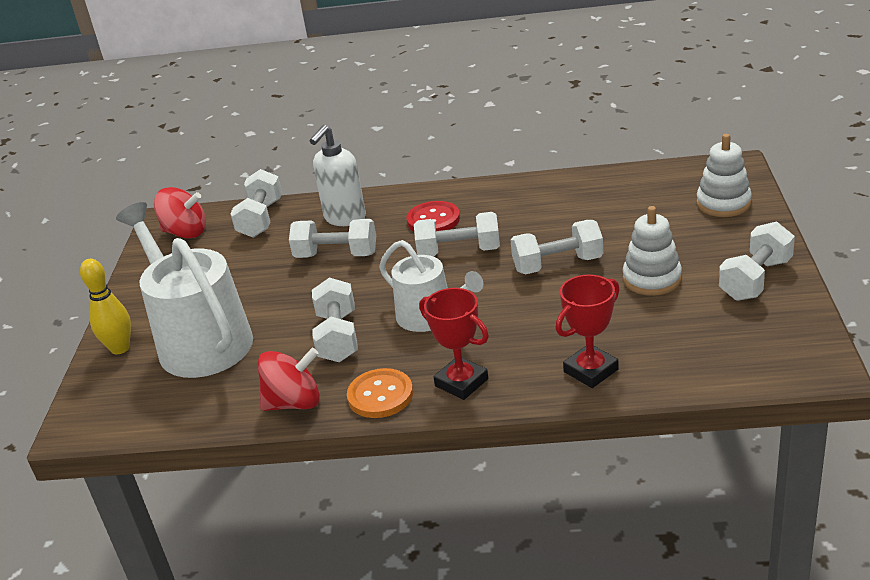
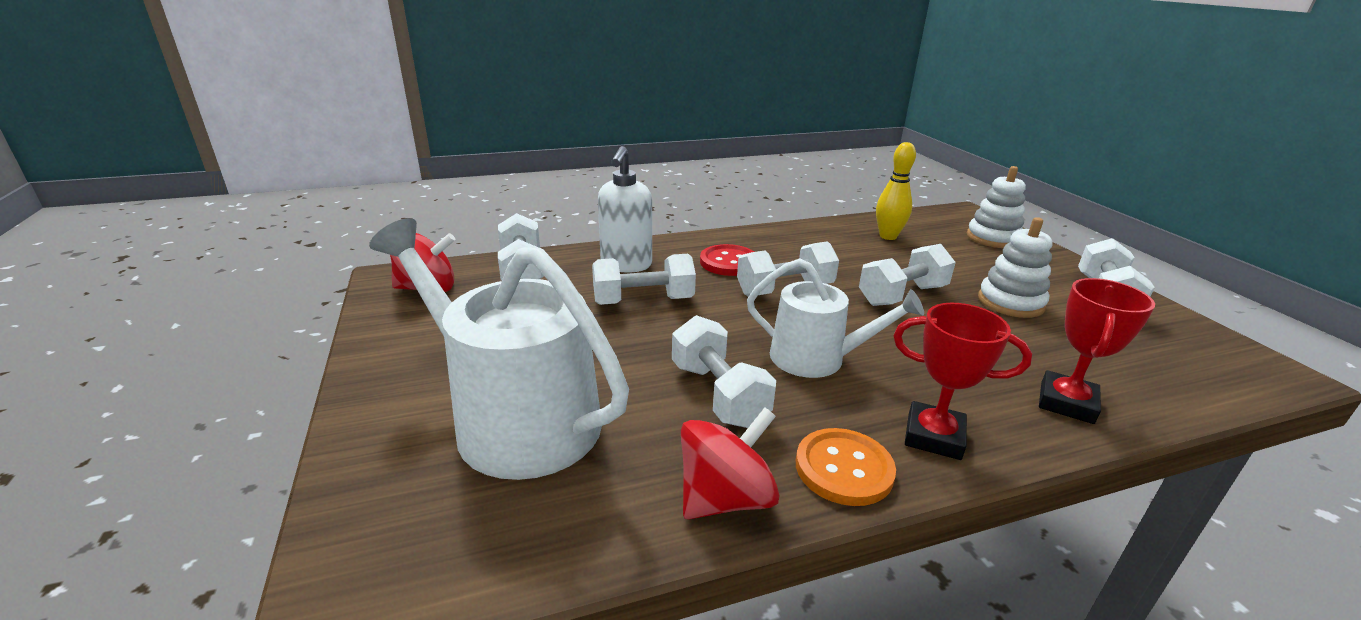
camera: 25 degrees left, 5 degrees down
(120, 348) = (384, 445): yellow bowling pin -> yellow bowling pin (888, 236)

